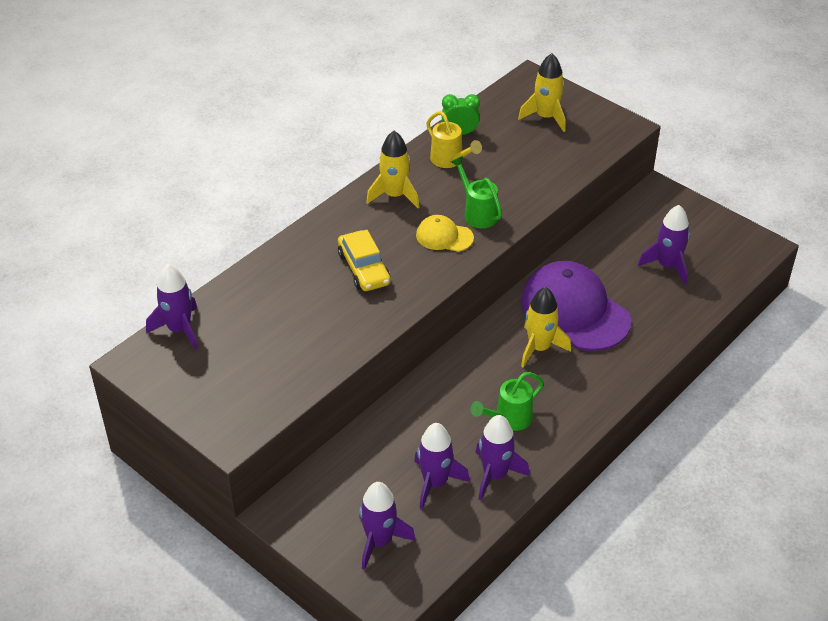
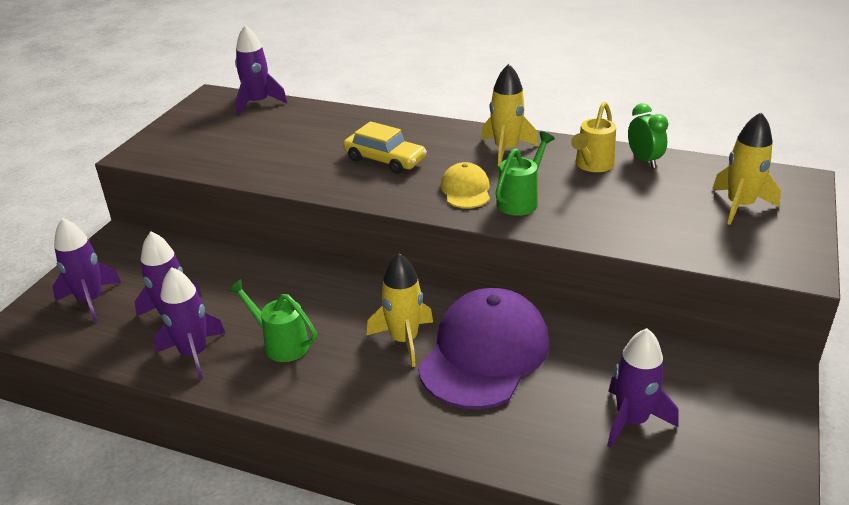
camera: 70 degrees right, 10 degrees down
(364, 268) = (385, 160): yellow car -> yellow car turned 105 degrees counterclockwise

